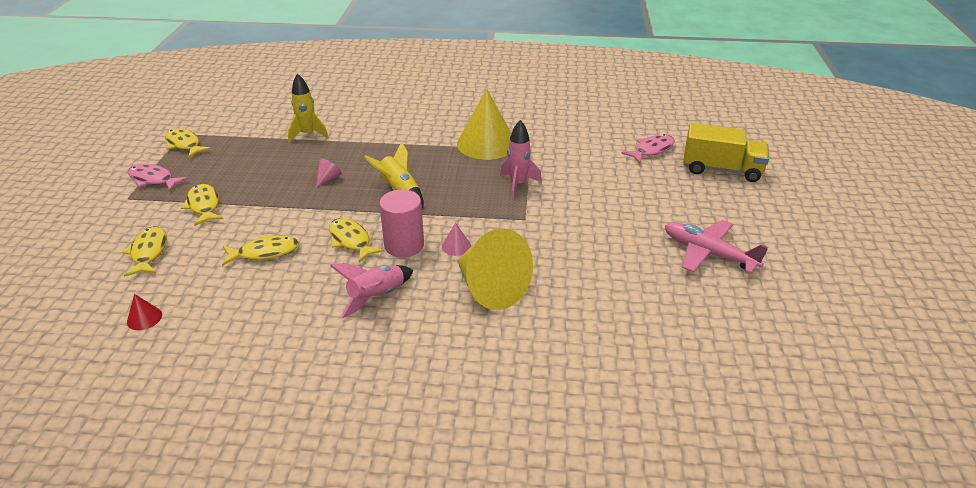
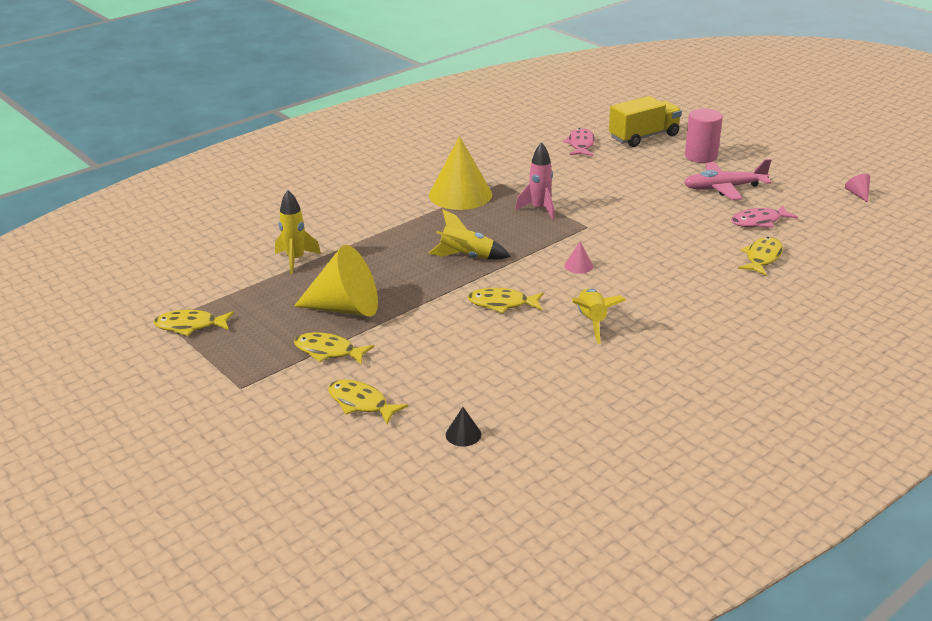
camera: 45 degrees left, 5 degrees down
(144, 318) = (463, 434): red cone -> black cone
(153, 179) = (230, 363): pink fish -> pink fish (759, 222)
(265, 252) = (456, 347): yellow fish -> yellow fish (762, 258)
(328, 178) = (390, 278): pink cone -> pink cone (858, 194)
(376, 297) = (592, 321): pink rocket -> yellow rocket
(404, 245) = (544, 285): pink cylinder -> pink cylinder (701, 156)
(490, 288) = (648, 275): yellow cone -> yellow cone (346, 308)

